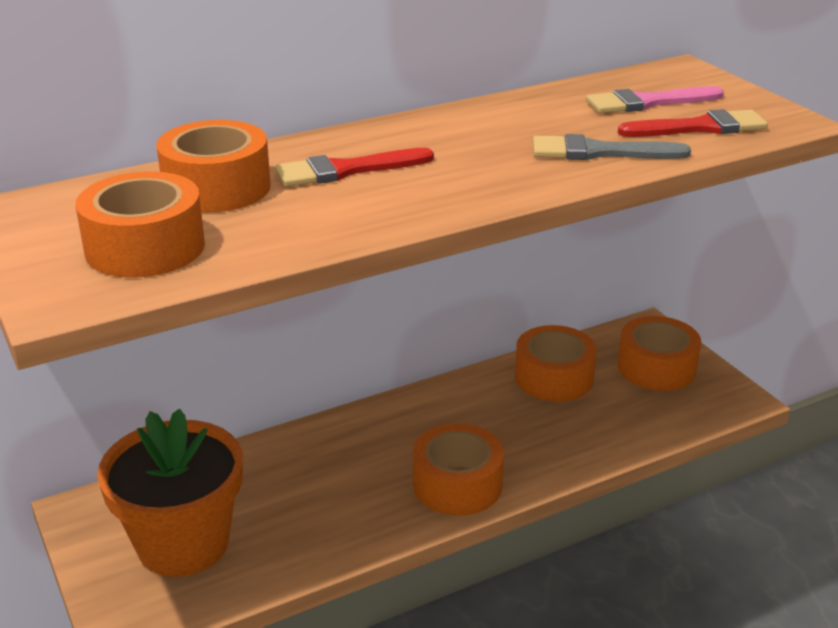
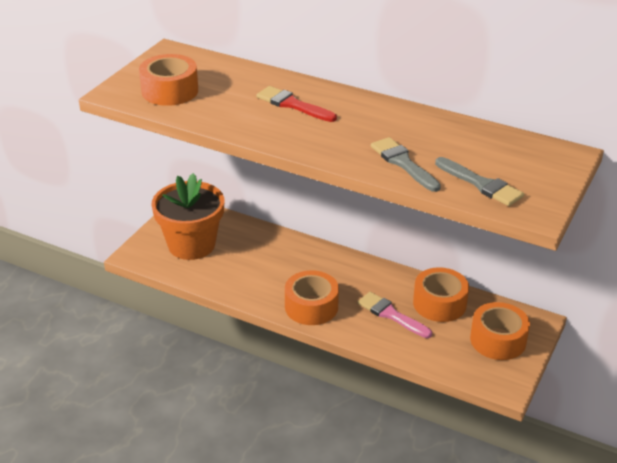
camera: 55 degrees right, 5 degrees up
(217, 188) = (238, 83): orange tape -> none
(648, 102) = (495, 158): pink brush -> pink brush (391, 315)
(699, 127) = (481, 184): red brush -> grey brush

